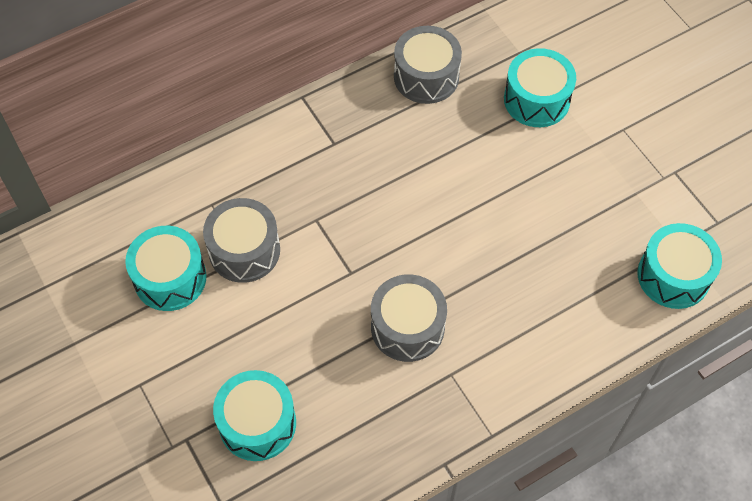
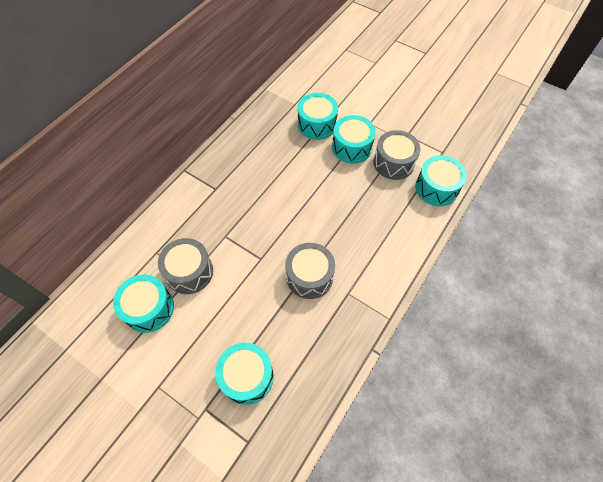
camera: 25 degrees left, 0 degrees up
(426, 76) = (250, 134): grey drum -> grey drum (393, 163)
(573, 158) = (351, 147): none -> turquoise drum

